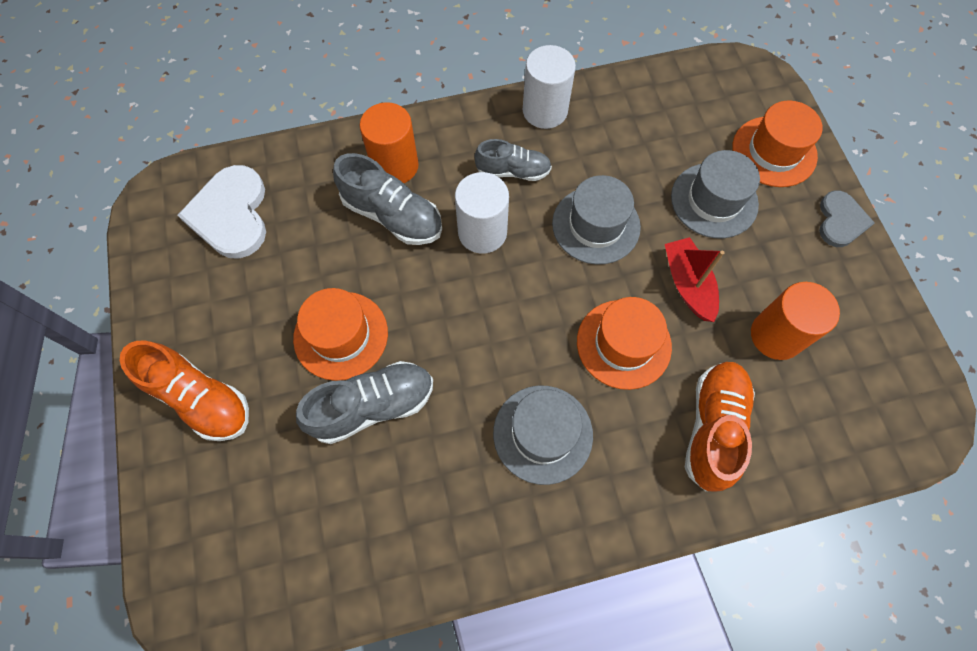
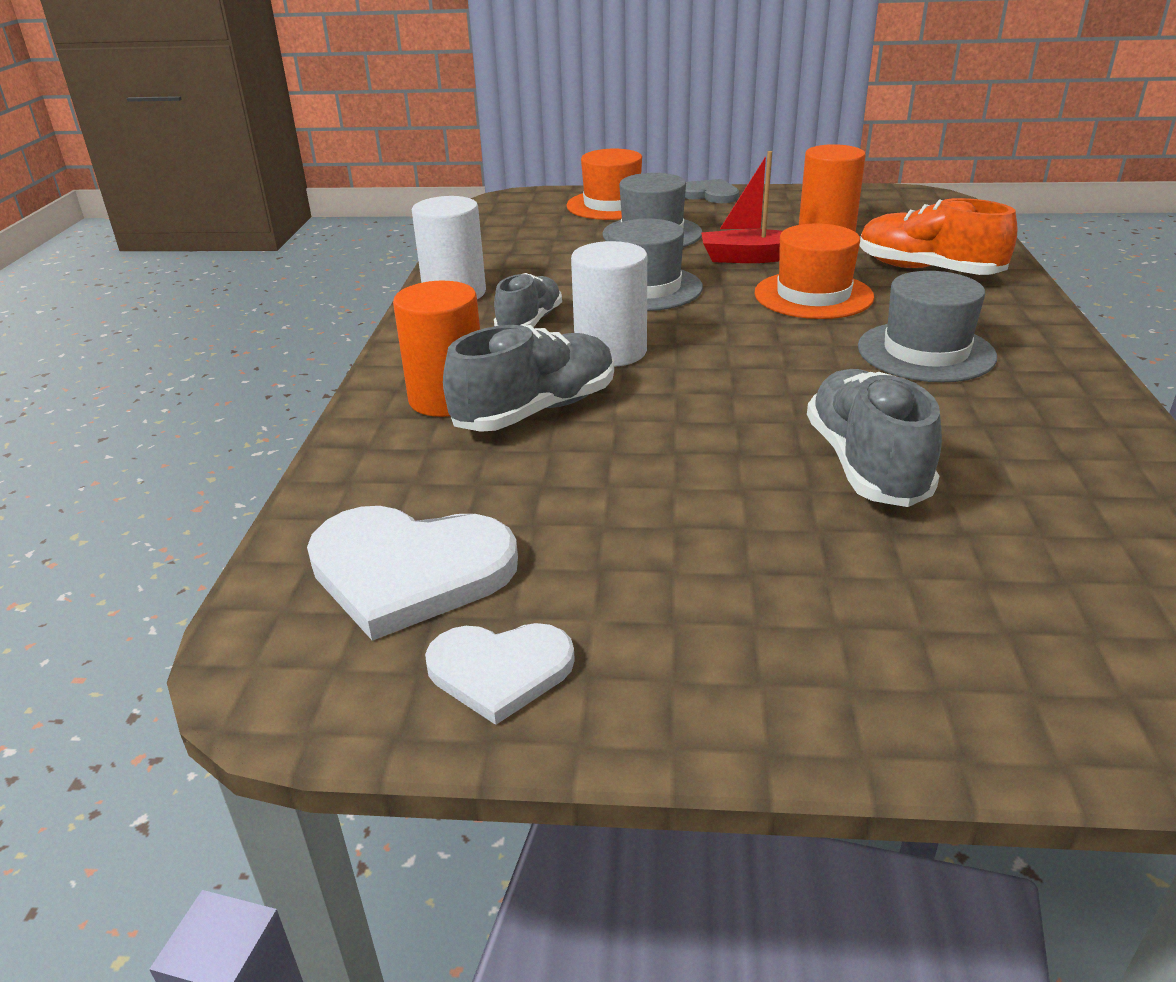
camera: 70 degrees left, 35 degrees down
(171, 275) = (500, 670): none -> white heart
(200, 398) = (813, 652): orange shoe -> none
(341, 335) = (730, 478): orange hat -> none

